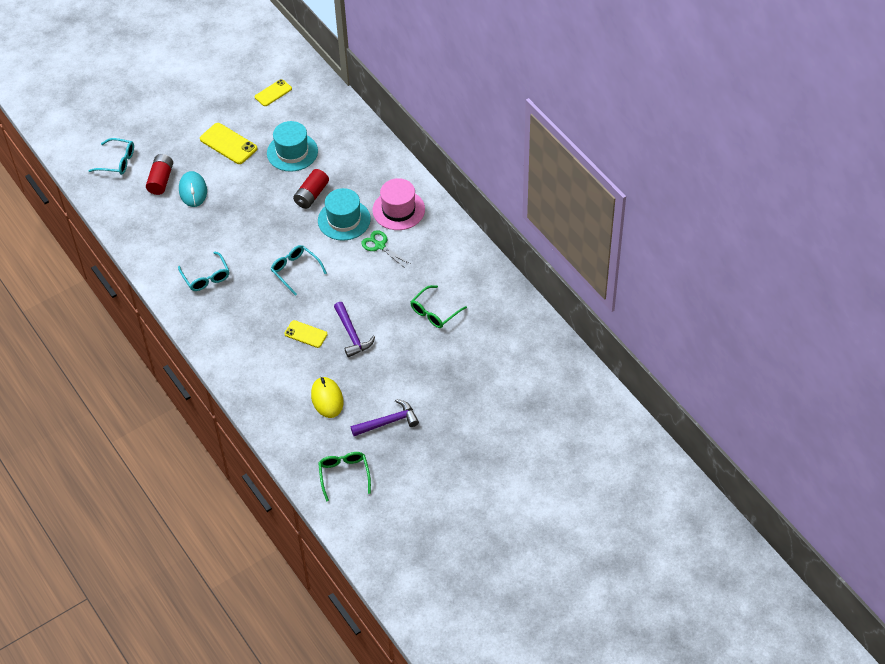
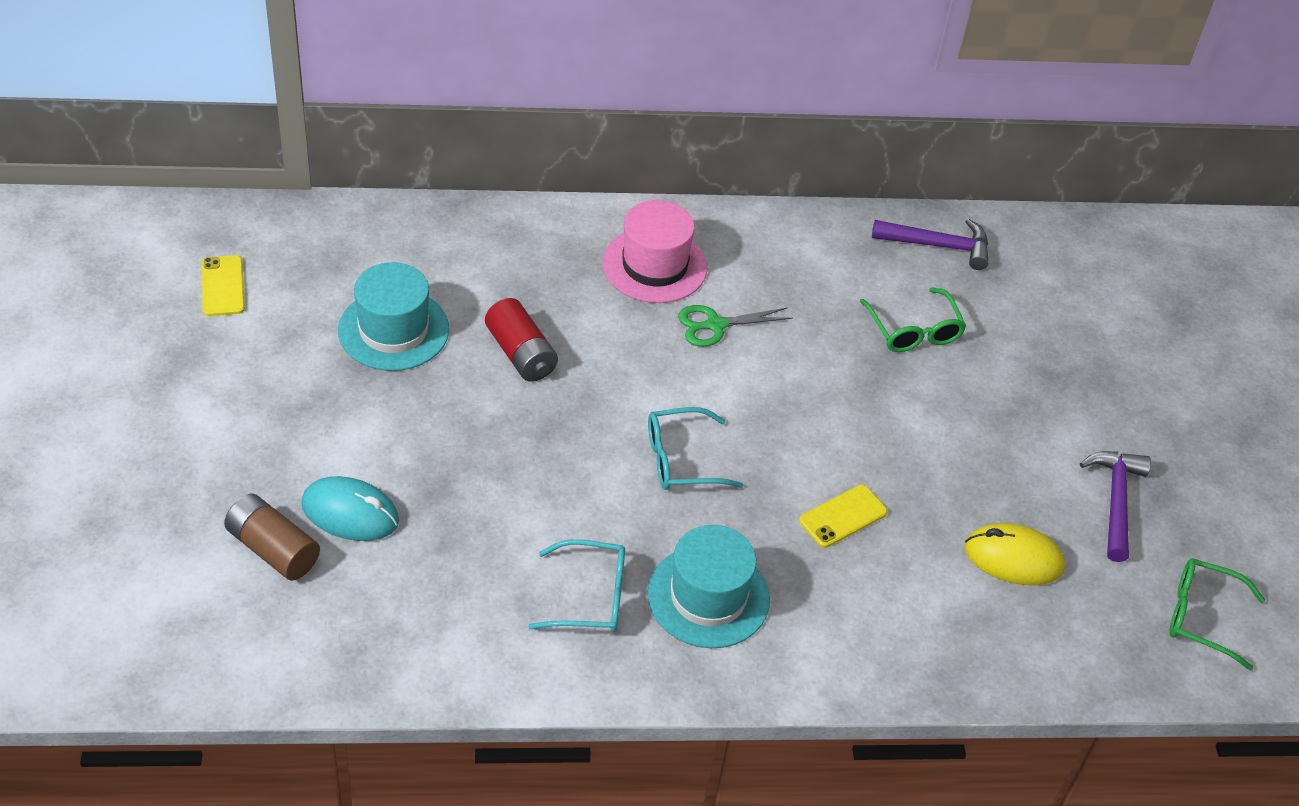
camera: 65 degrees left, 5 degrees down
(117, 161) = (150, 596): turquoise glasses -> none
(161, 180) = (273, 549): red battery -> brown battery
(228, 144) = (283, 405): yellow phone -> none
(344, 220) = (617, 340): turquoise hat -> turquoise hat (708, 596)
(352, 334) = (888, 455): purple hammer -> purple hammer (938, 246)

